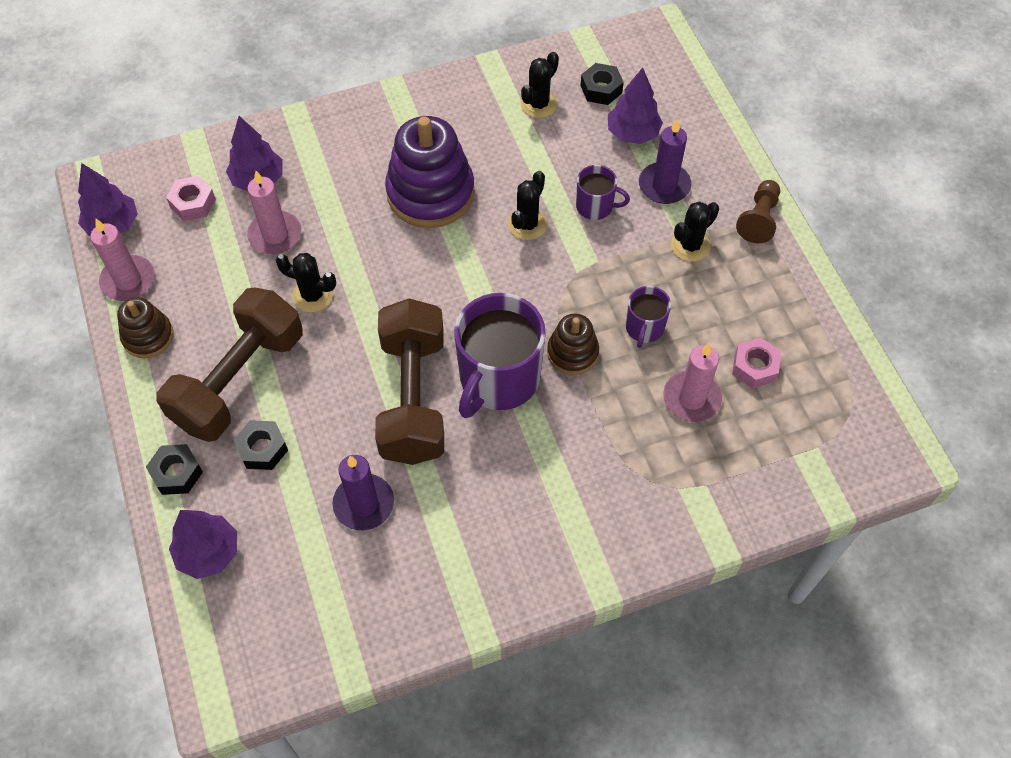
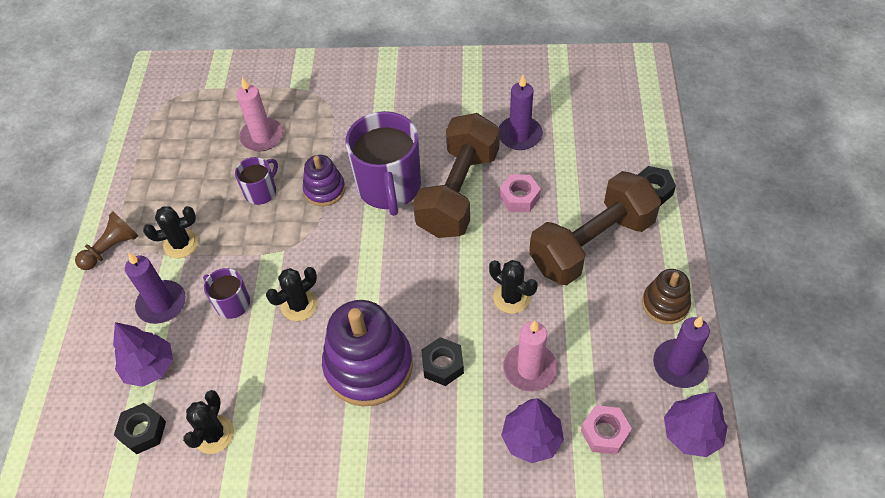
camera: 155 degrees left, 5 degrees down
(128, 280) = (679, 365): pink candle -> purple candle
(208, 552) = (636, 135): purple tree -> none
(262, 449) = (584, 189): black nut -> black nut (443, 365)
(498, 379) = (389, 187): purple mug -> purple mug turned 120 degrees clockwise
(538, 104) = (214, 434): black cactus -> black cactus turned 45 degrees counterclockwise
(572, 353) = (324, 190): brown stacking toy -> purple stacking toy
(754, 367) = (205, 143): pink nut -> pink nut (519, 197)

